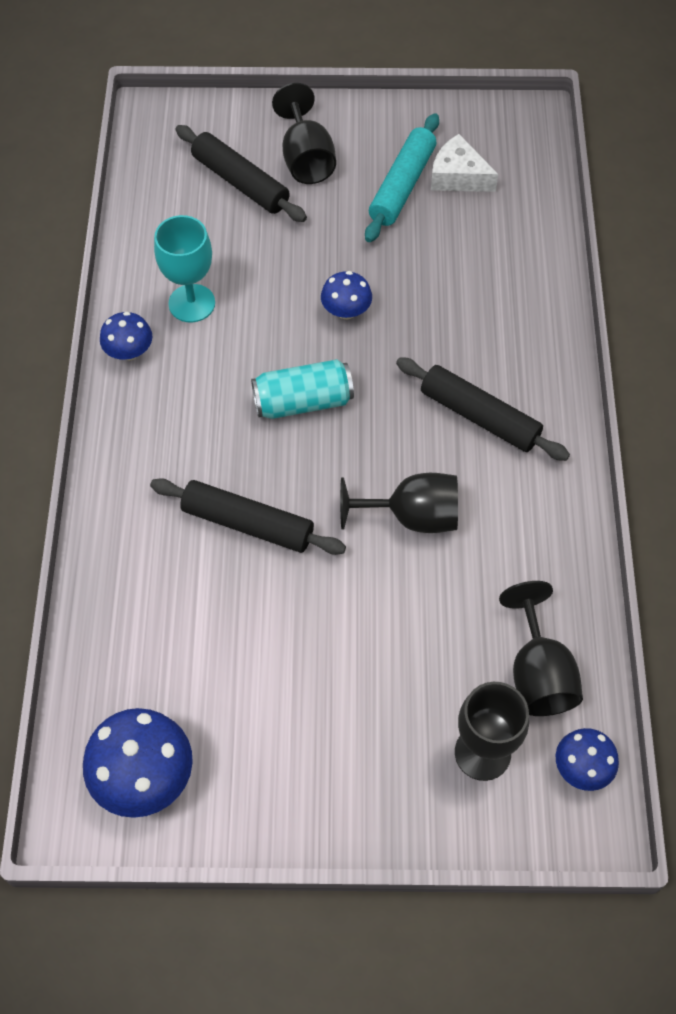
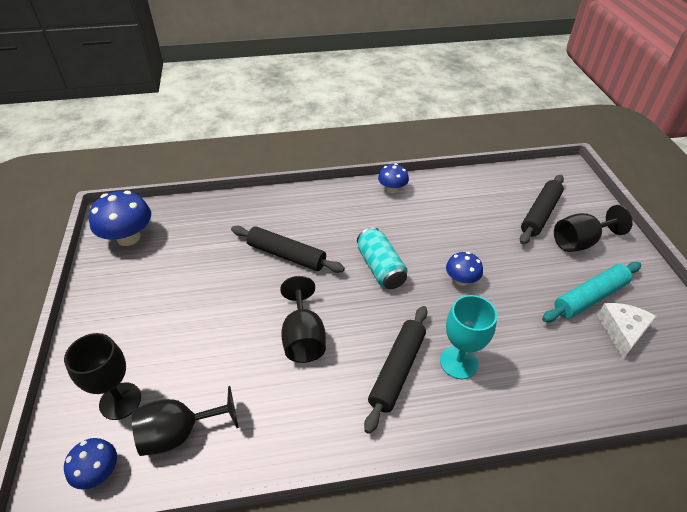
camera: 80 degrees right, 15 degrees down
(191, 303) = (436, 208): turquoise goblet -> turquoise goblet (458, 362)
(248, 523) = (286, 255): black rolling pin -> black rolling pin turned 75 degrees counterclockwise
(402, 186) = (590, 297): turquoise rolling pin -> turquoise rolling pin turned 45 degrees counterclockwise

